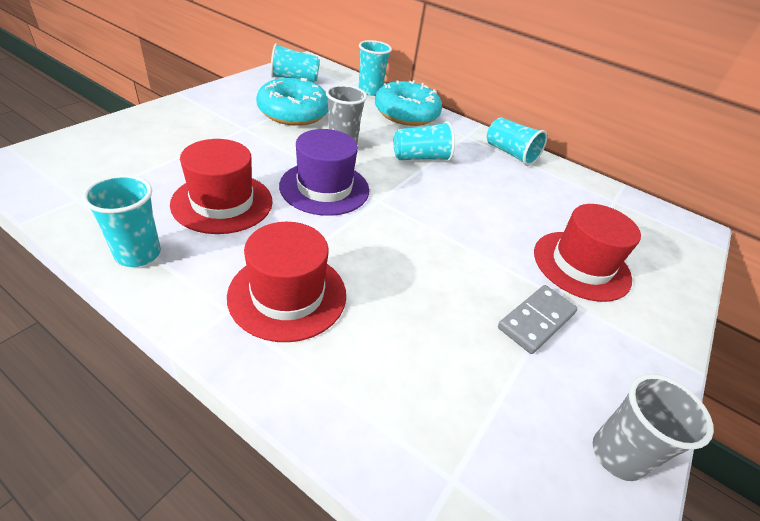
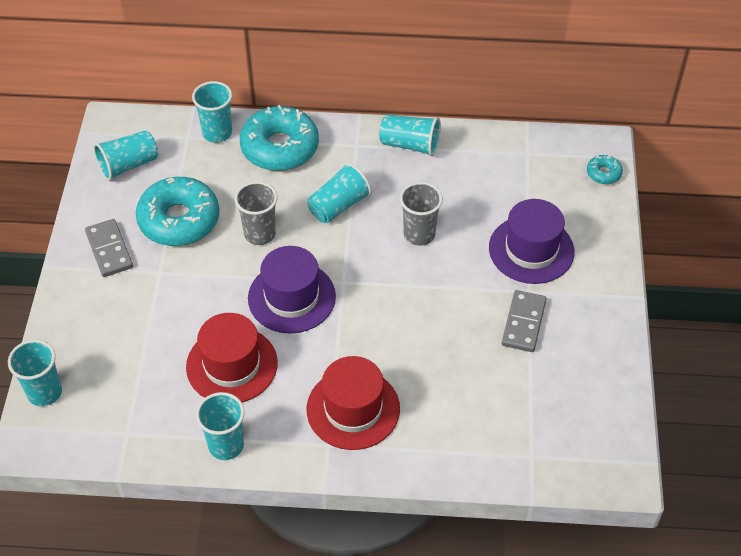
camera: 25 degrees left, 10 degrees up
(67, 144) = (44, 392): none -> turquoise cup
(228, 104) = (109, 250): none -> grey domino
(581, 265) = (531, 250): red hat -> purple hat
(617, 455) = (610, 387): grey cup -> grey cup (419, 234)
(689, 246) = (603, 173): none -> turquoise donut

